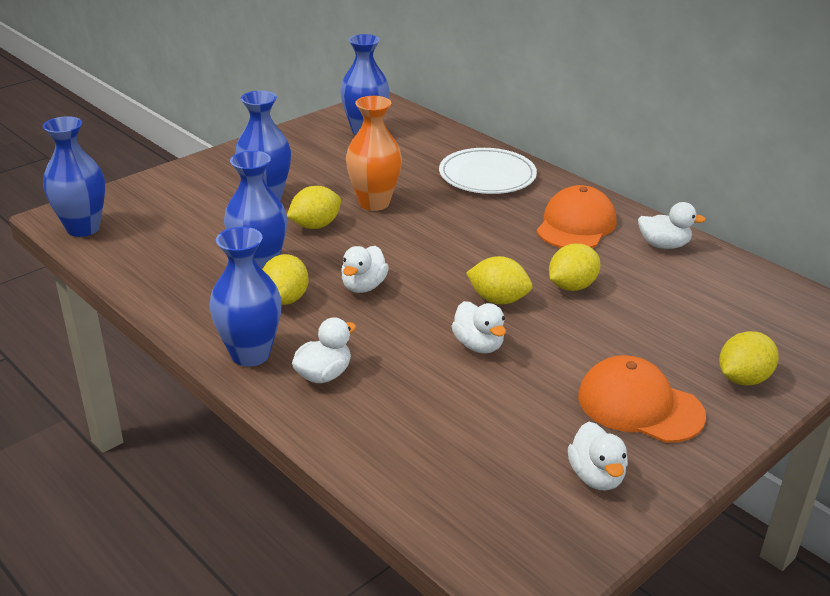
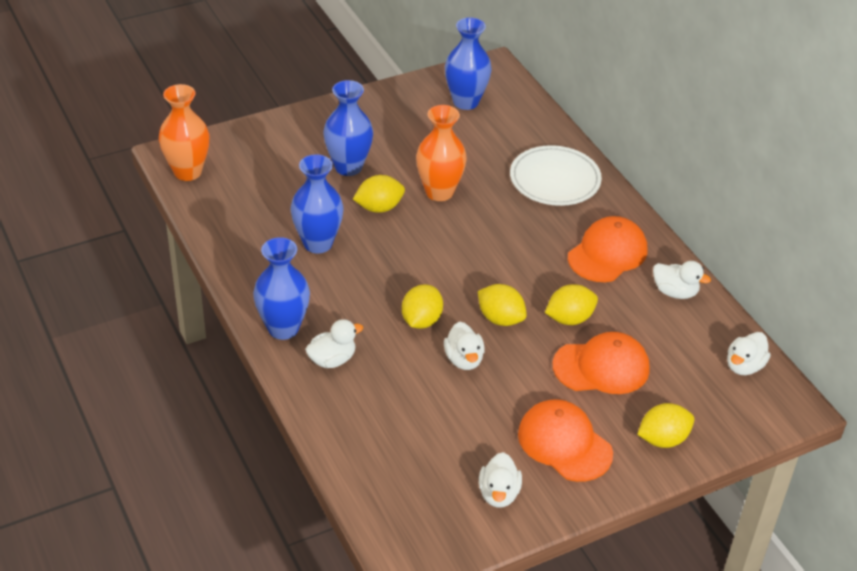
camera: 15 degrees right, 10 degrees up
(83, 228) = (187, 172): blue vase -> orange vase
(285, 299) = (328, 280): yellow lemon -> yellow lemon (421, 320)
(363, 286) = (395, 281): white duck -> white duck (744, 366)
(633, 324) = (601, 367): none -> orange cap

